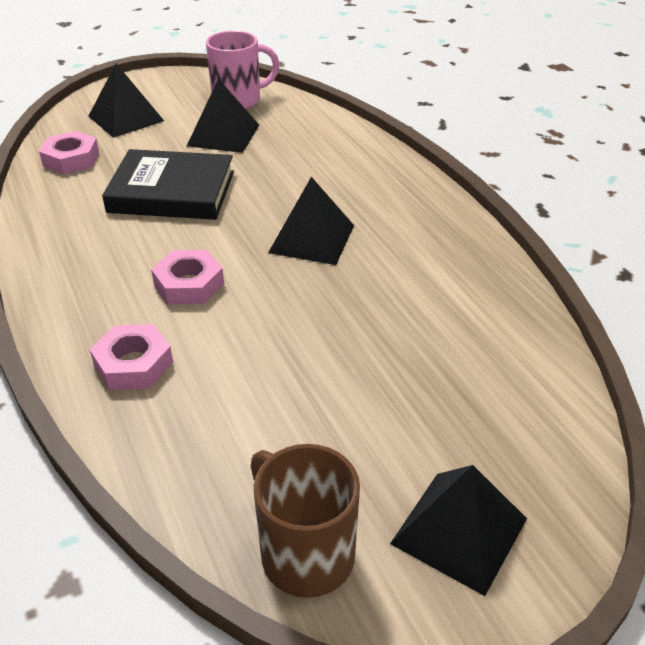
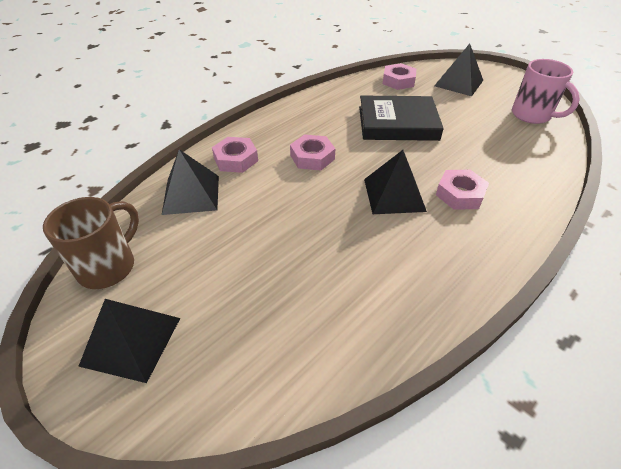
camera: 70 degrees right, 5 degrees up
(172, 192) = (397, 123): black book -> black book turned 75 degrees counterclockwise
(223, 135) = (480, 122): black pyramid -> black pyramid (191, 194)
(339, 194) = (460, 194): none -> pink nut

